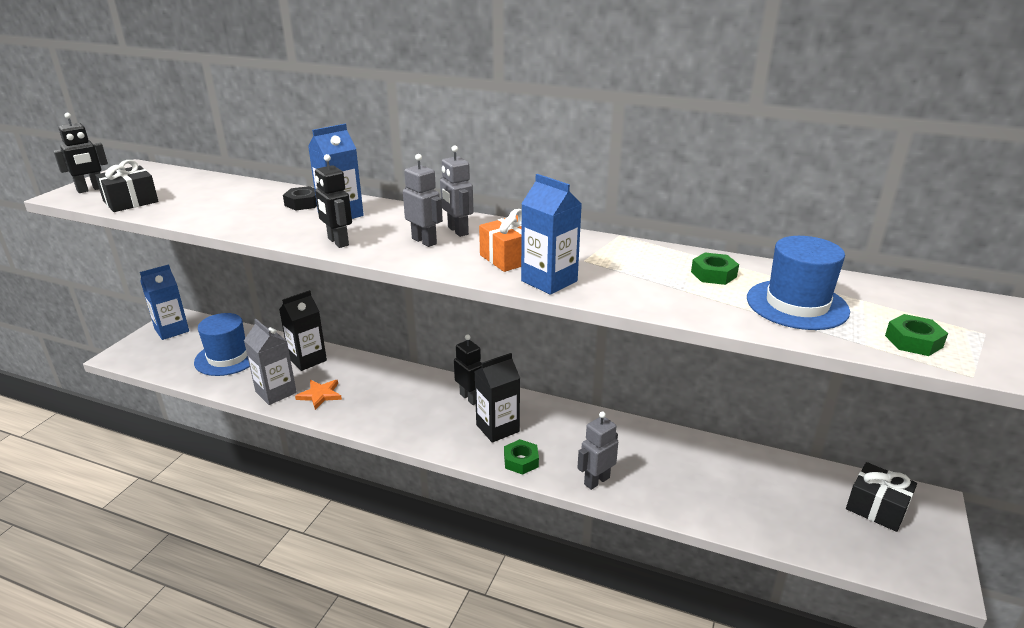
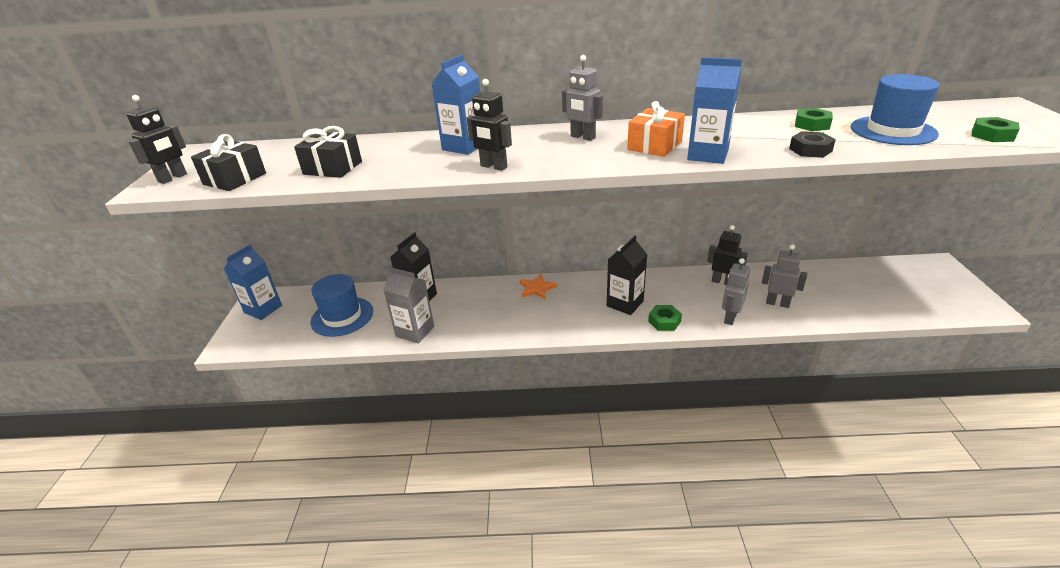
camera: 20 degrees left, 5 degrees up
(303, 203) = (415, 145): black nut -> black nut (810, 150)
(320, 395) = (457, 322): orange star -> orange star (537, 288)
(424, 241) = (567, 150): grey robot -> grey robot (777, 303)
(470, 398) = (583, 288): black robot -> black robot (722, 282)
(877, 507) = (914, 277): black gift -> black gift (333, 168)

